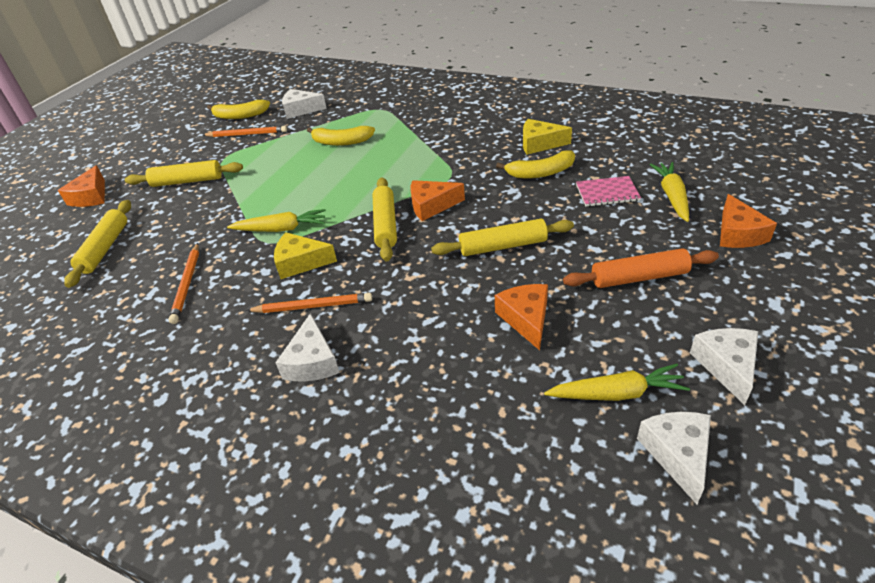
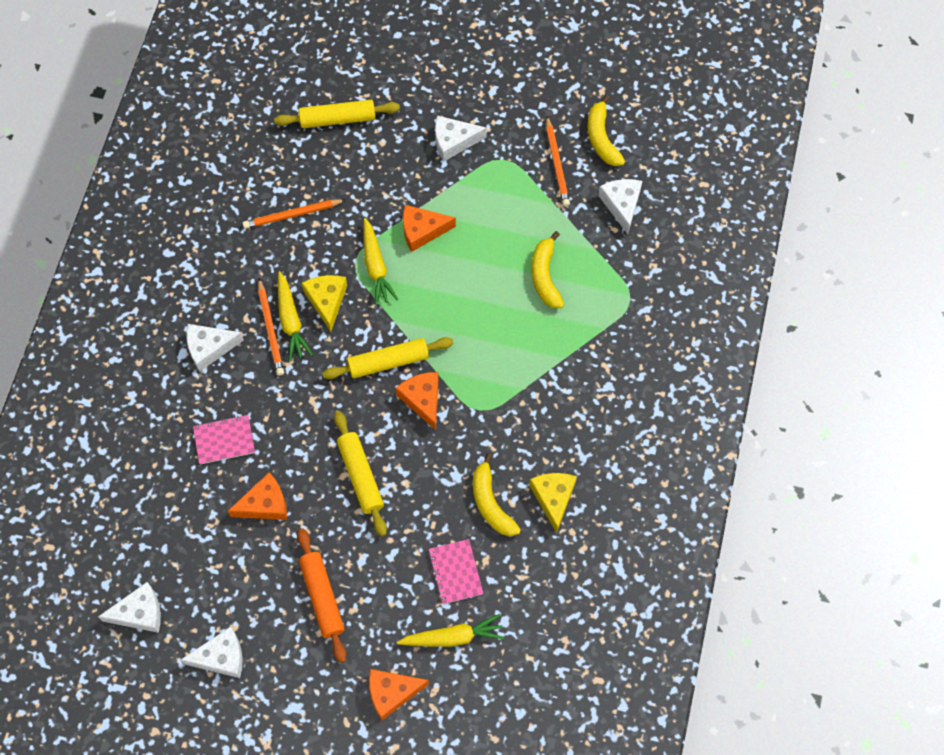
camera: 75 degrees right, 25 degrees up
(91, 196) = (420, 59): orange cheese -> orange cheese (422, 231)
(187, 181) = (454, 141): yellow rolling pin -> white cheese
(438, 352) = (224, 440): none -> pink notebook
(617, 393) = (190, 574): yellow carrot -> yellow carrot (291, 321)

